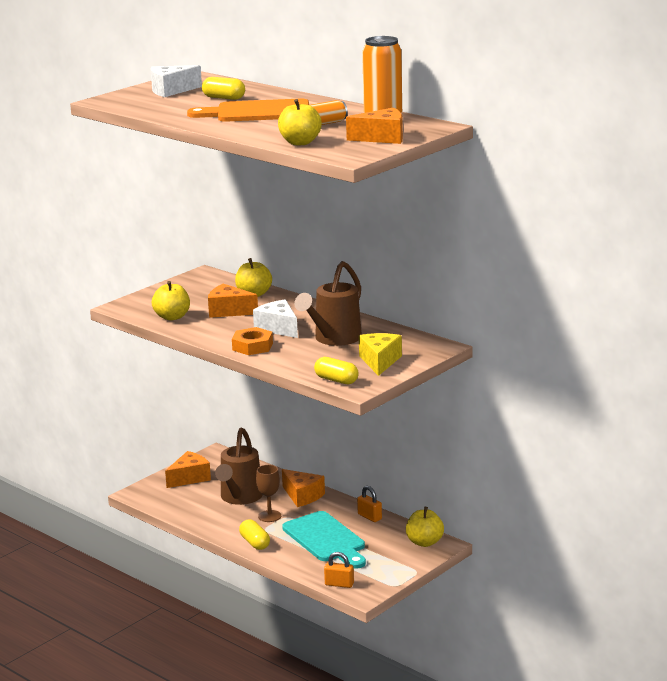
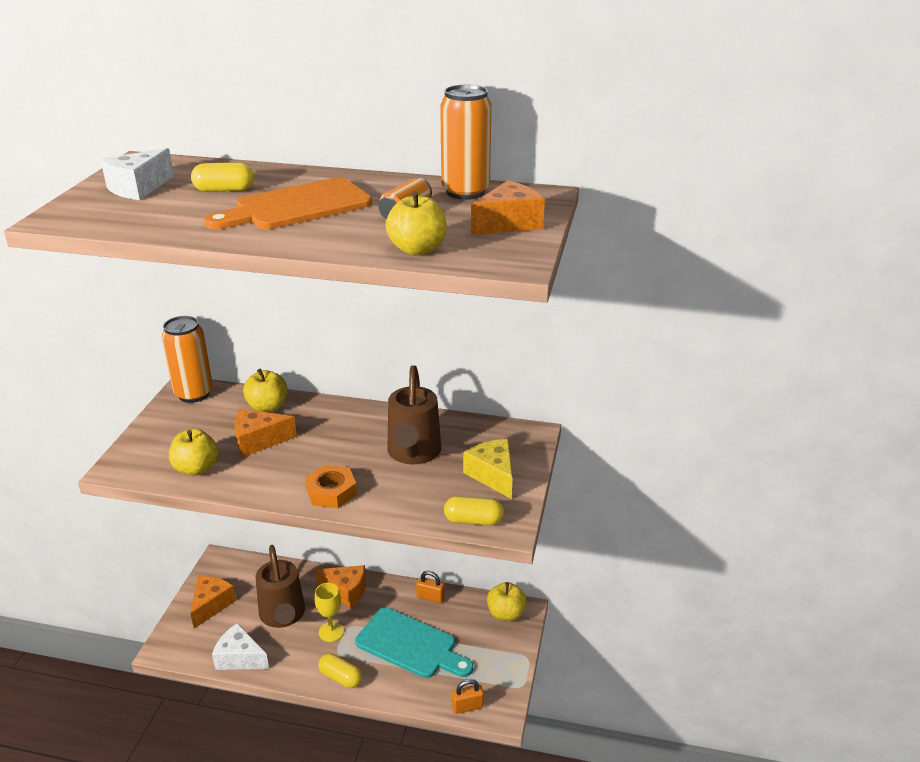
camera: 30 degrees left, 10 degrees up
(207, 277) = (194, 394): none -> orange can
(269, 516) = (331, 632): brown goblet -> yellow goblet
(278, 328) = (337, 453): white cheese -> white cheese (240, 658)

